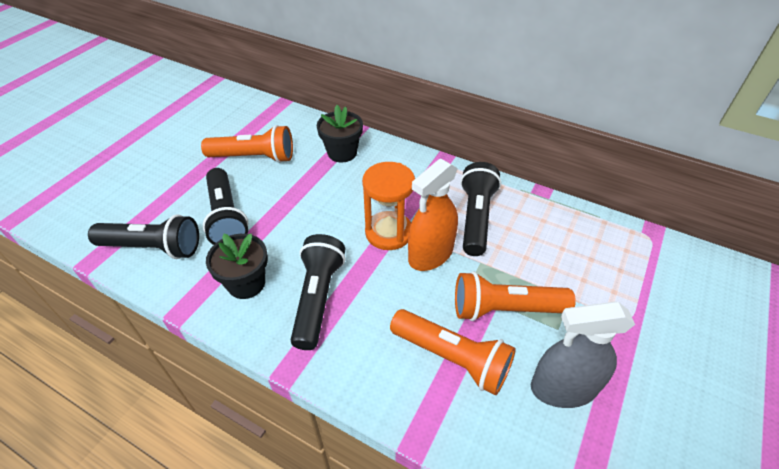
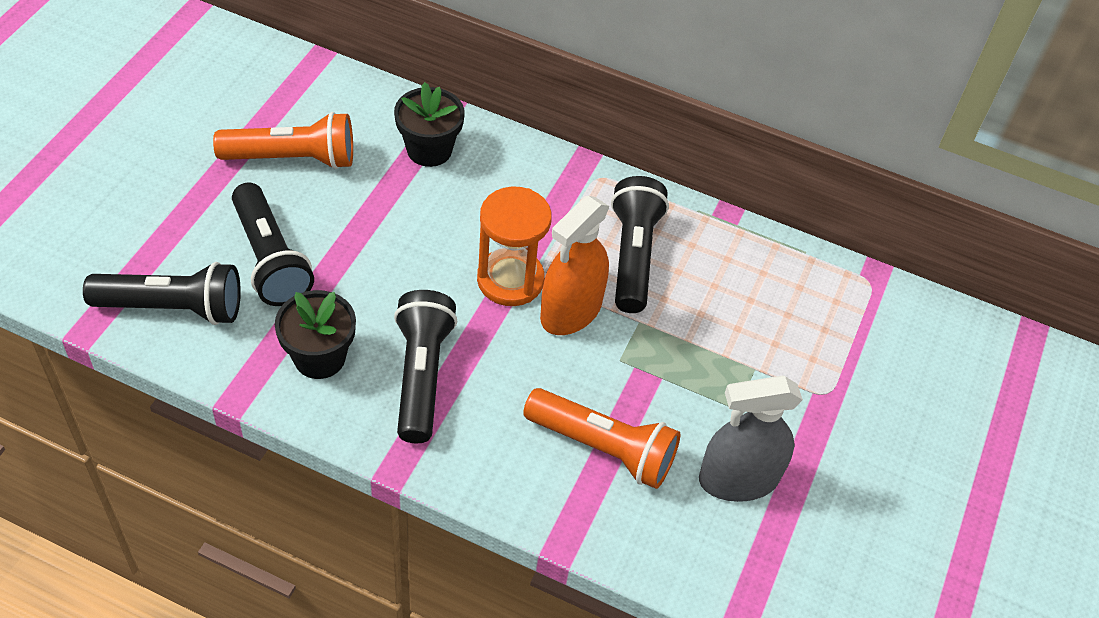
camera: 10 degrees left, 5 degrees up
(505, 309) = (670, 385): orange flashlight -> none

